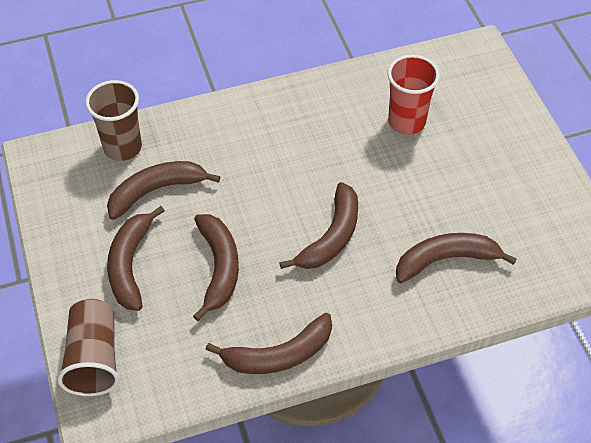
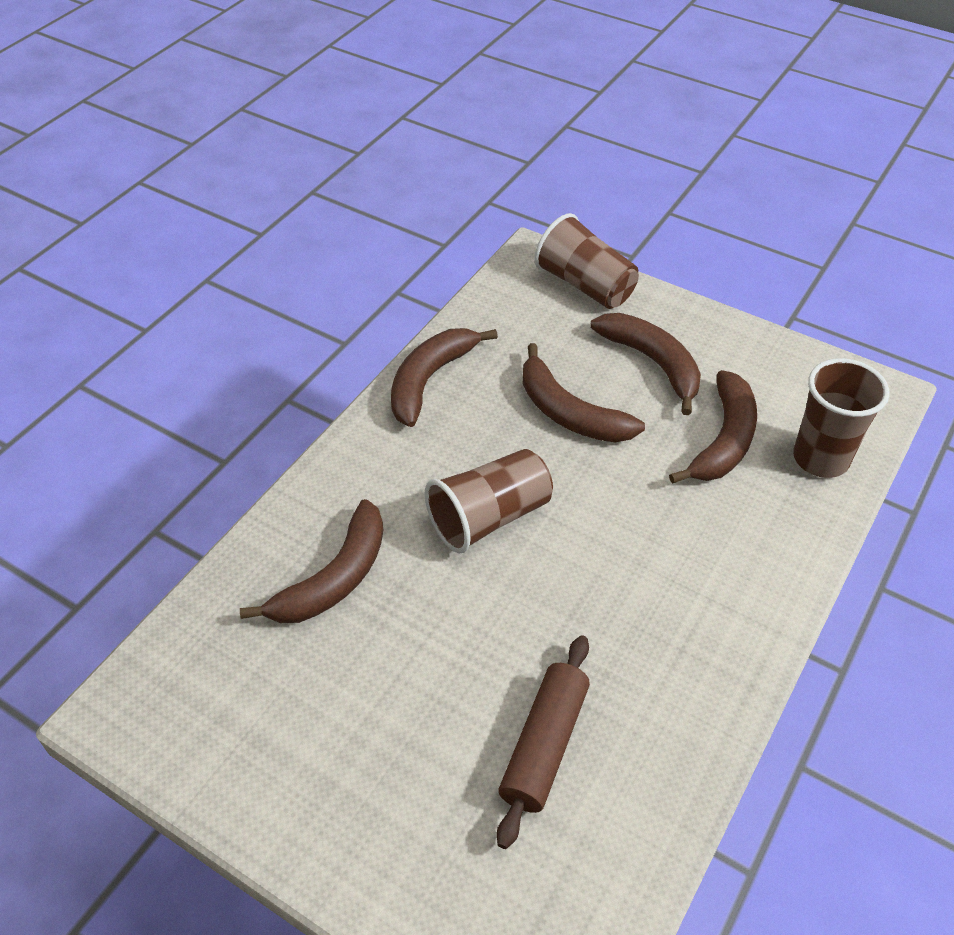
camera: 140 degrees right, 5 degrees down
(331, 236) = (489, 517): brown banana -> brown cup
(406, 122) = (544, 745): red cup -> brown rolling pin

